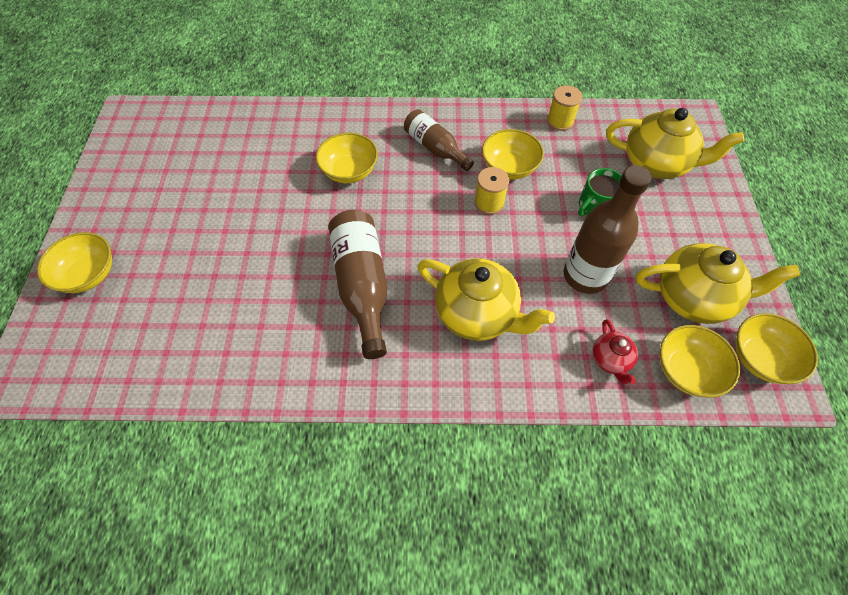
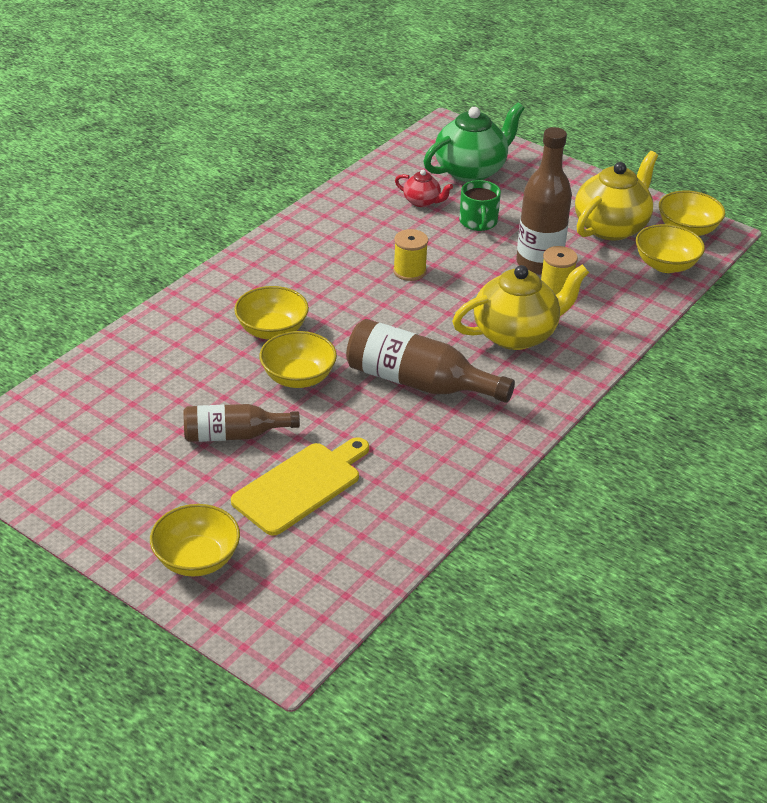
camera: 55 degrees left, 20 degrees down
(196, 285) = (301, 486): none -> yellow cutting board
(435, 148) = (308, 268): brown bottle -> brown bottle (234, 435)
(509, 167) = (383, 241): yellow bowl -> yellow bowl (298, 377)
(560, 121) = (365, 188): yellow spool -> yellow spool (556, 288)
(610, 359) = (623, 293): red teapot -> red teapot (422, 202)
(656, 164) = (471, 170): yellow teapot -> green teapot

